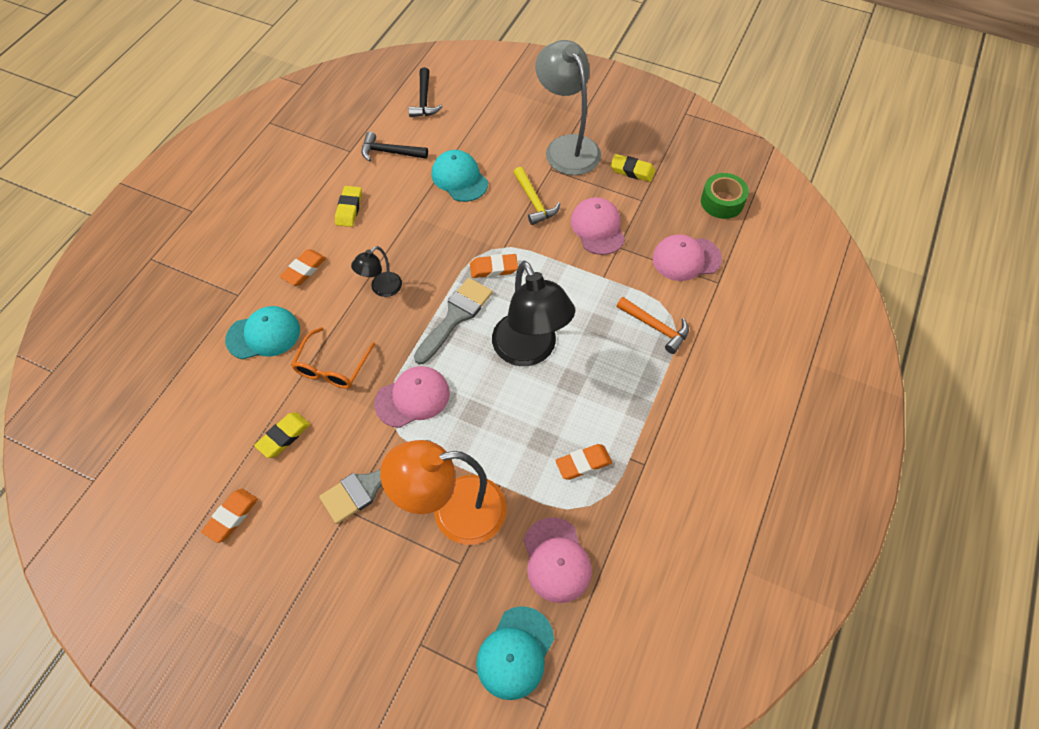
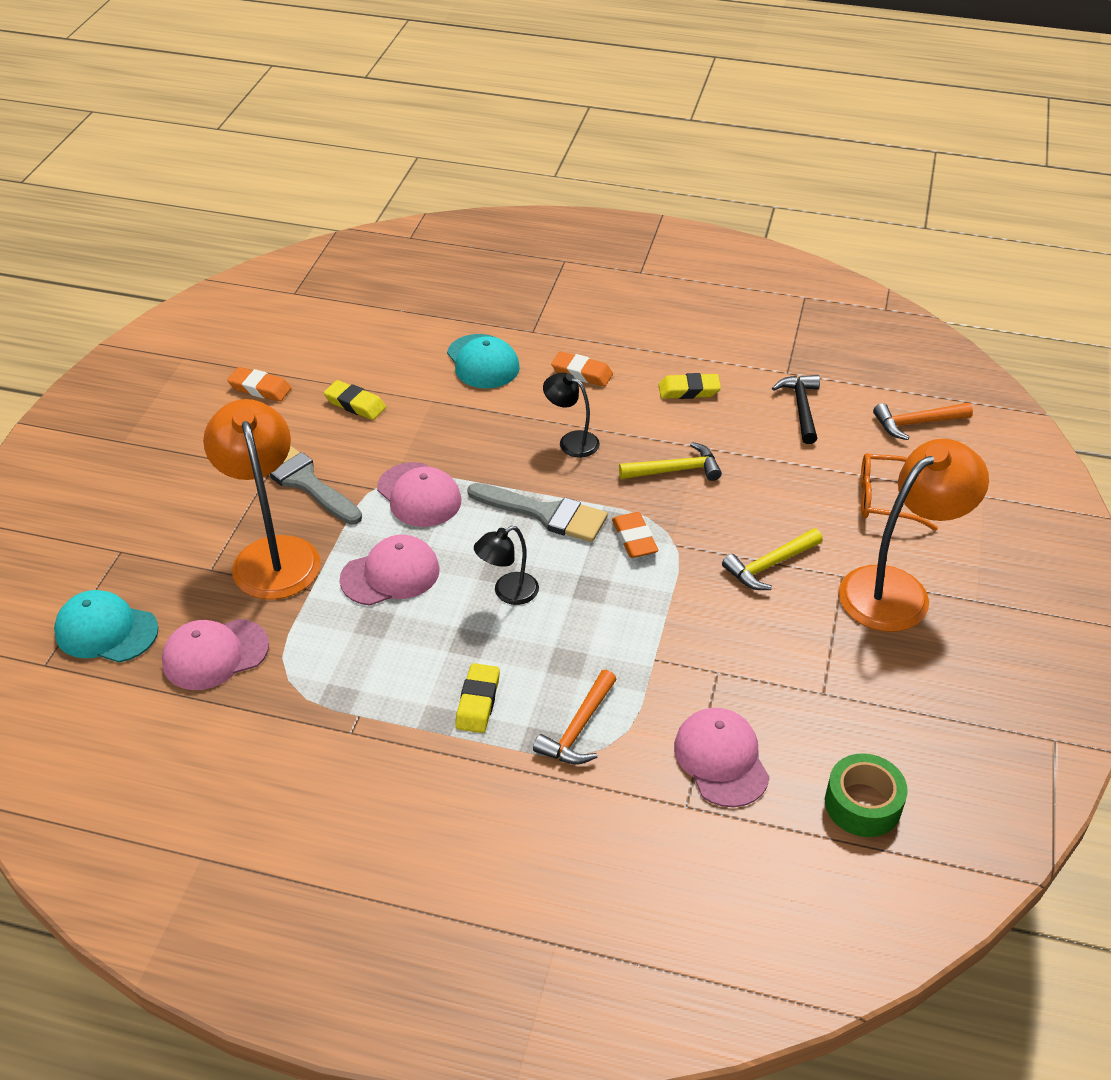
camera: 80 degrees right, 15 degrees down
(332, 367) = (450, 422): orange glasses -> orange glasses (885, 499)
(424, 100) = (916, 423): black hammer -> orange hammer
(431, 233) = (675, 470): none -> yellow hammer
(459, 178) = (782, 481): turquoise cap -> none
(529, 351) = (508, 593): black lamp -> black lamp, size x0.50
(567, 147) = (897, 589): grey lamp -> orange lamp
(583, 463) = (346, 667): orange eraser -> none
(597, 228) = (746, 643): pink cap -> pink cap (390, 574)
(632, 171) = (882, 675): yellow eraser -> yellow eraser (478, 702)

